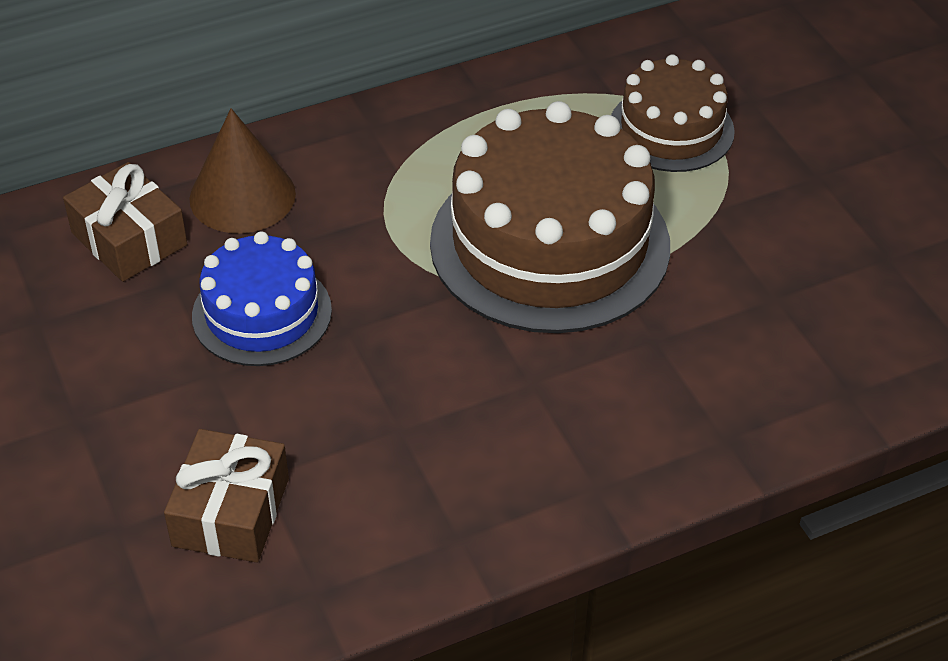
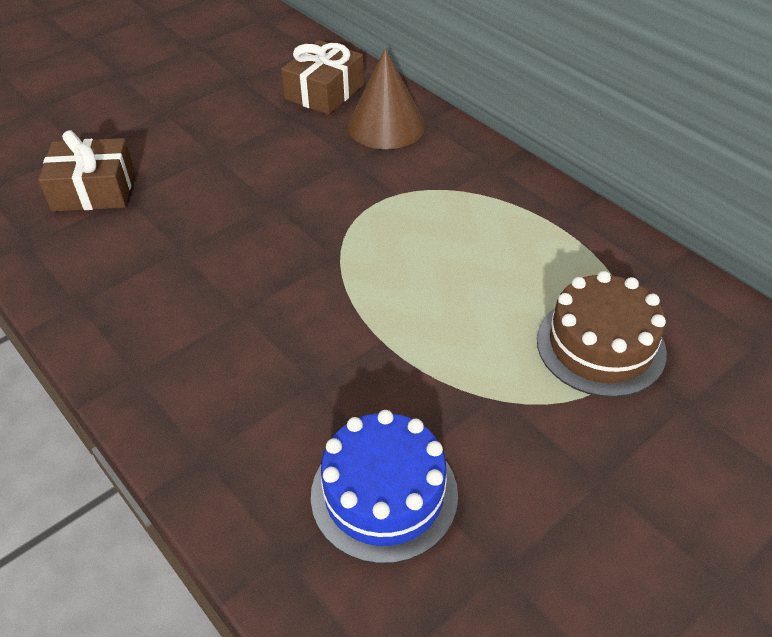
camera: 75 degrees right, 0 degrees up
(262, 313) = (275, 161): blue cake -> blue cake (384, 494)
(549, 244) = (405, 291): brown cake -> none

